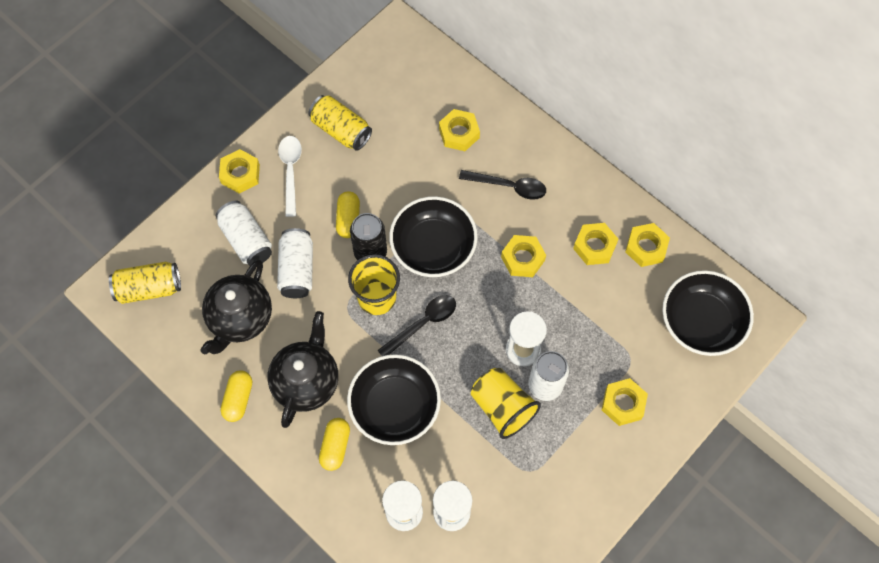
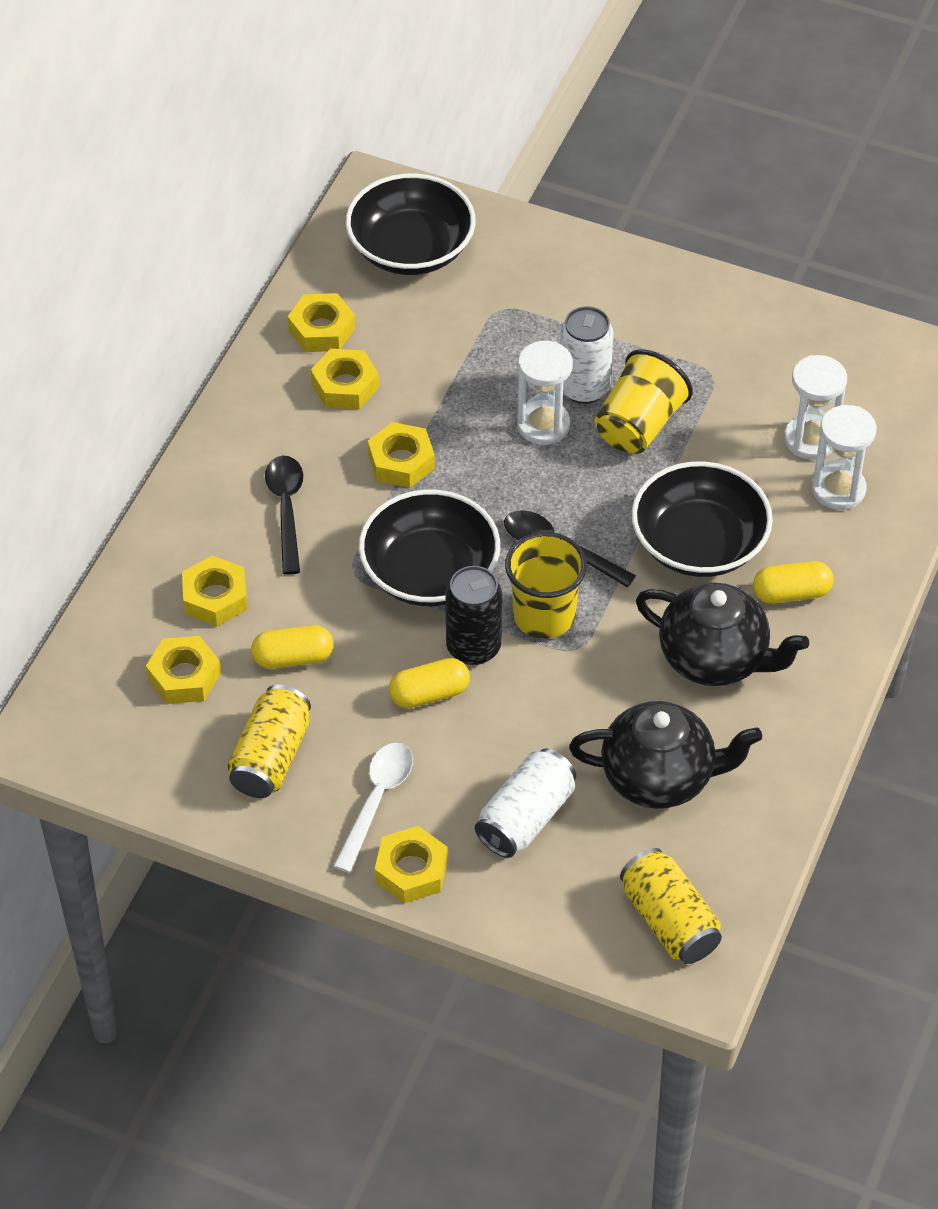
camera: 110 degrees left, 15 degrees down
(238, 399) = (784, 733): yellow capsule -> yellow capsule (293, 657)
(290, 171) = (376, 801): white spoon -> white spoon turned 135 degrees clockwise
(297, 270) = (545, 732): white can -> none
(306, 381) = (715, 659): black teapot -> black teapot turned 150 degrees counterclockwise
(623, 404) = (569, 302): yellow nut -> yellow nut (184, 676)

